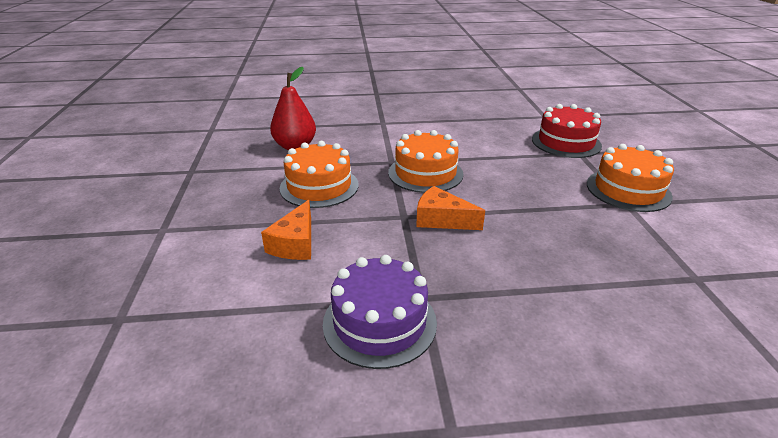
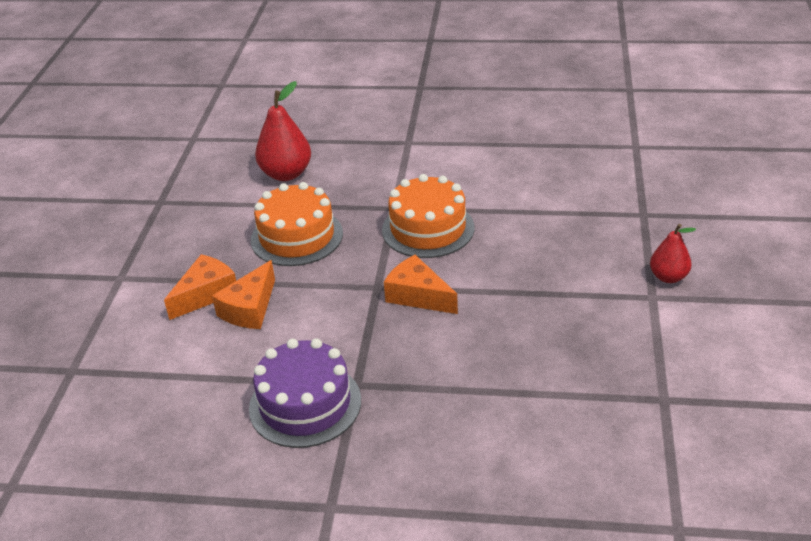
camera: 15 degrees right, 5 degrees up
(250, 235) = (206, 294): none -> orange cheese
(566, 142) = (636, 195): red cake -> none
(628, 190) = (668, 277): orange cake -> red pear

